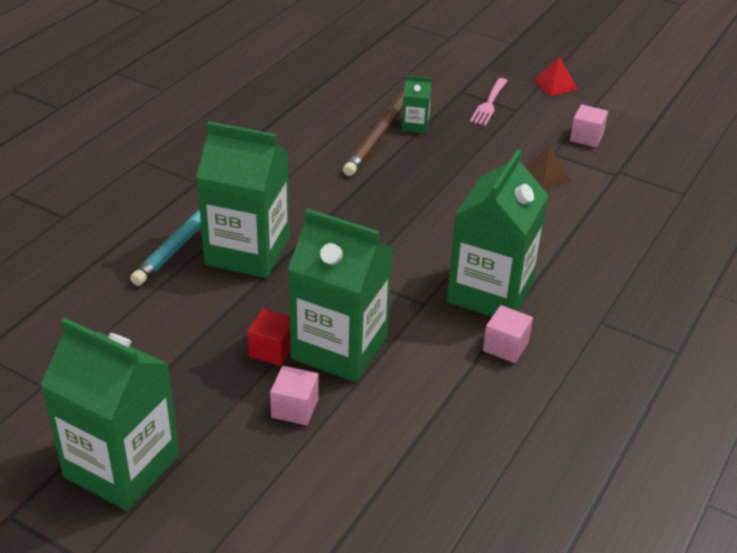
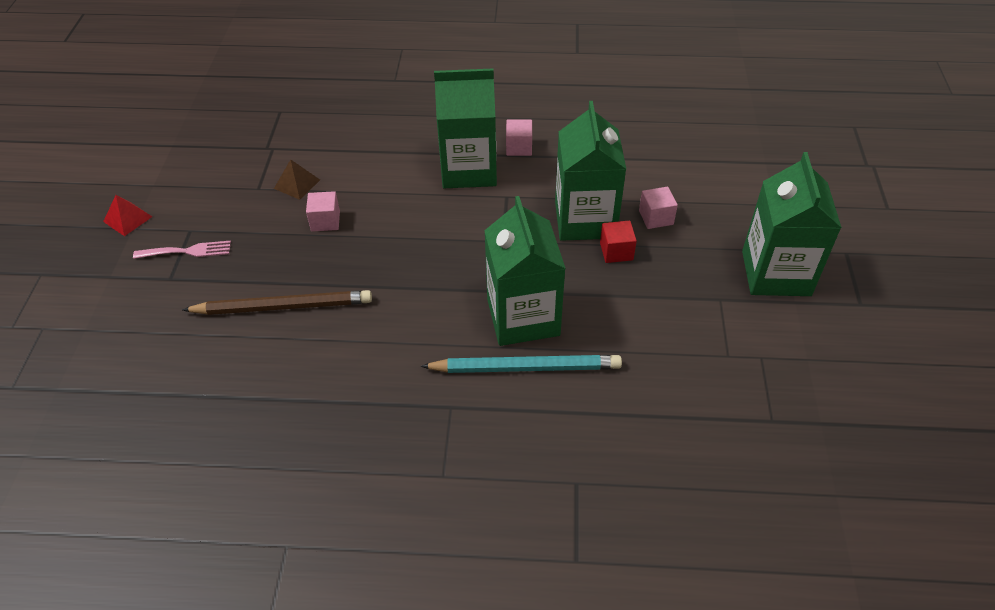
camera: 115 degrees left, 10 degrees up
(415, 125) = (255, 288): green carton -> none
(586, 137) = (220, 176): pink cube -> pink cube (325, 221)

